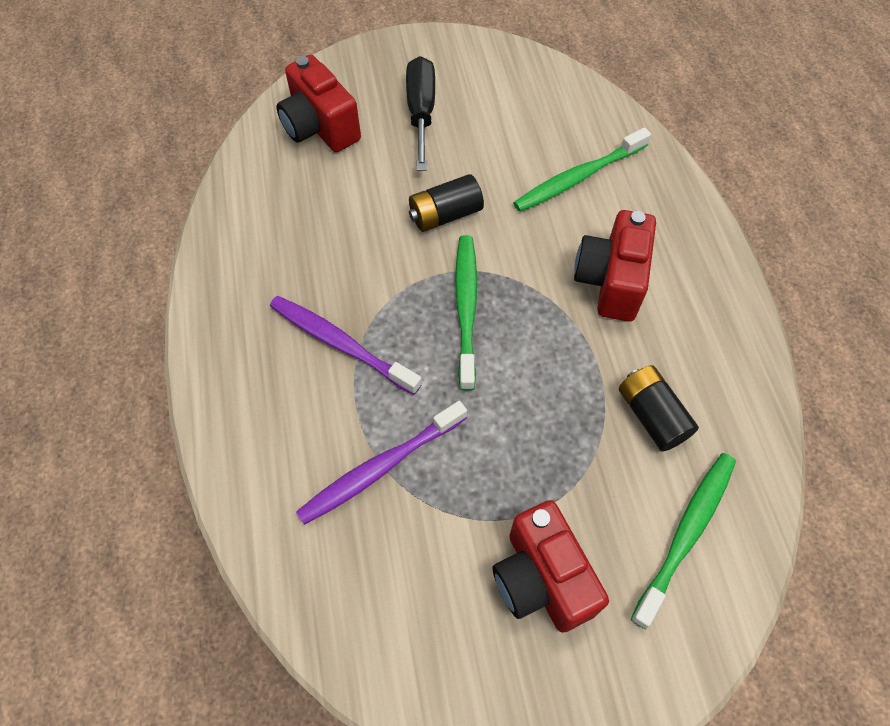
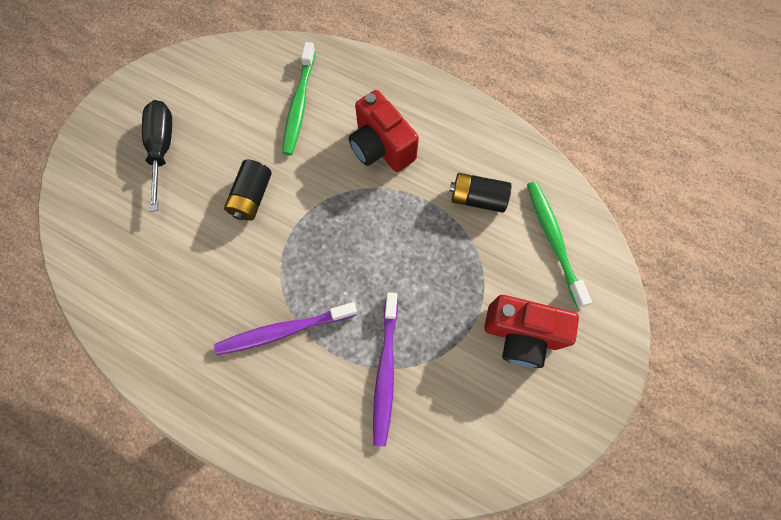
camera: 50 degrees left, 10 degrees up
(320, 127) = (109, 217): red camera -> none
(421, 112) = (163, 148): black screwdriver -> black screwdriver turned 45 degrees clockwise
(466, 308) = (327, 238): green toothbrush -> none

